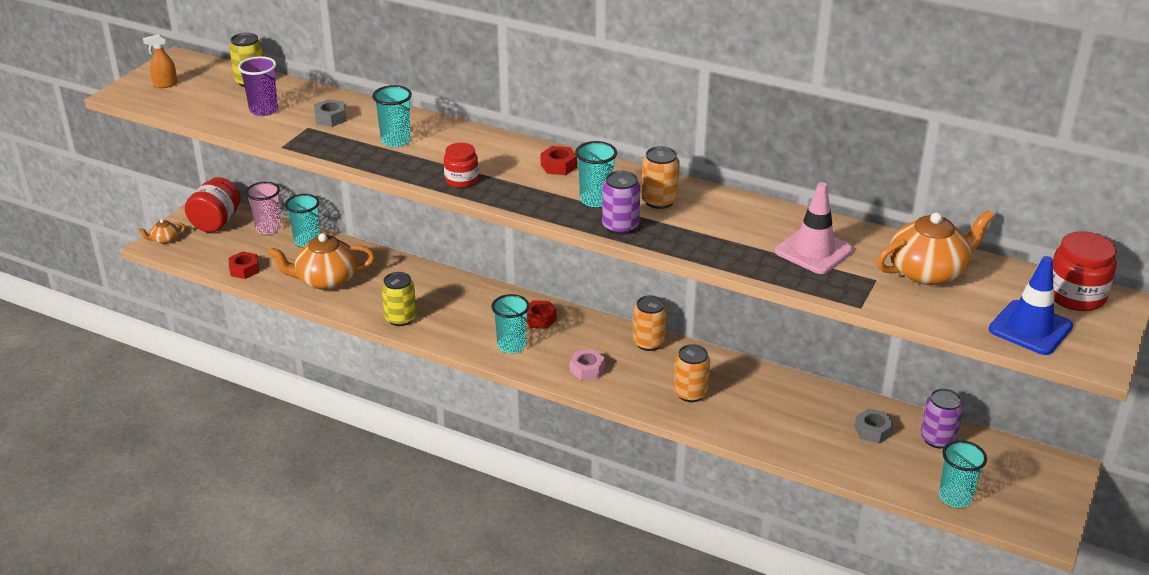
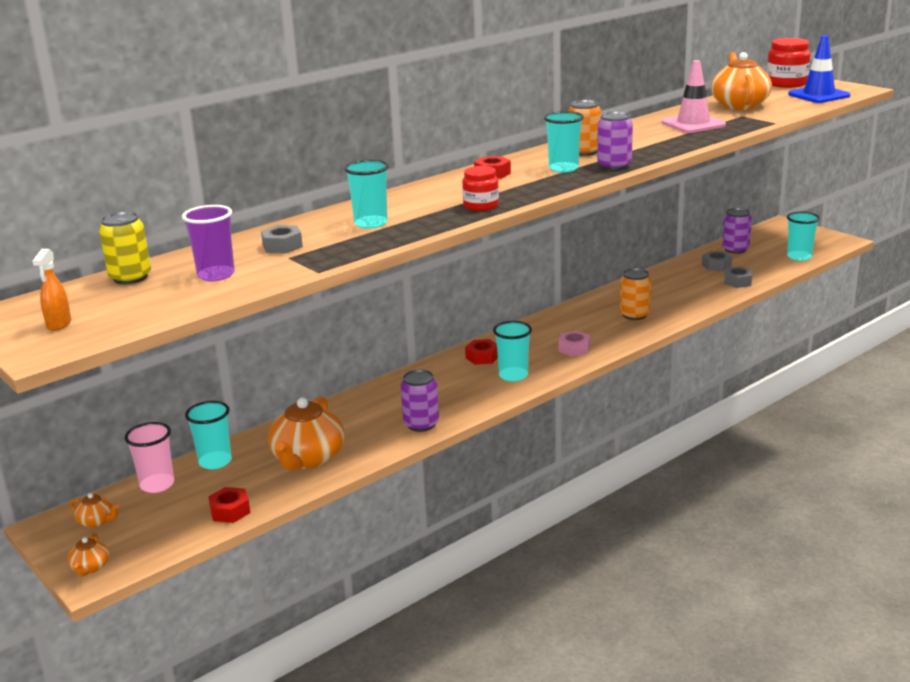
camera: 65 degrees left, 10 degrees down
(216, 222) = (97, 521): red jar -> orange teapot
(400, 318) = (421, 424): yellow can -> purple can
(649, 343) = (555, 319): orange can -> none
(833, 455) = (738, 282): none -> grey nut

